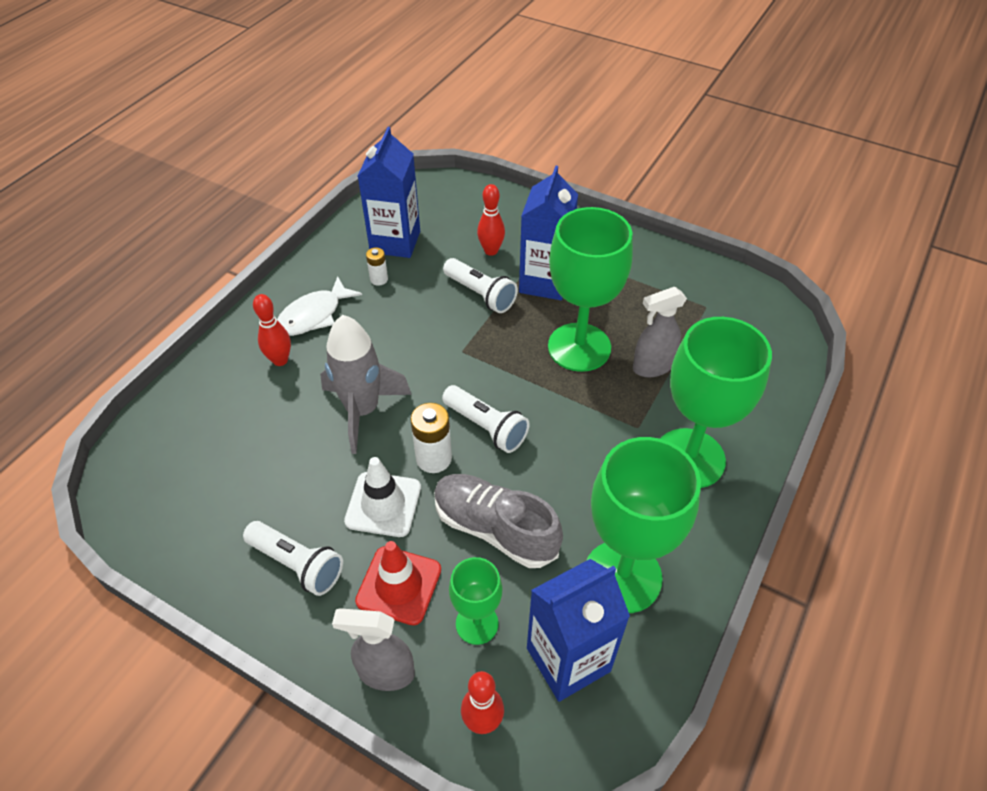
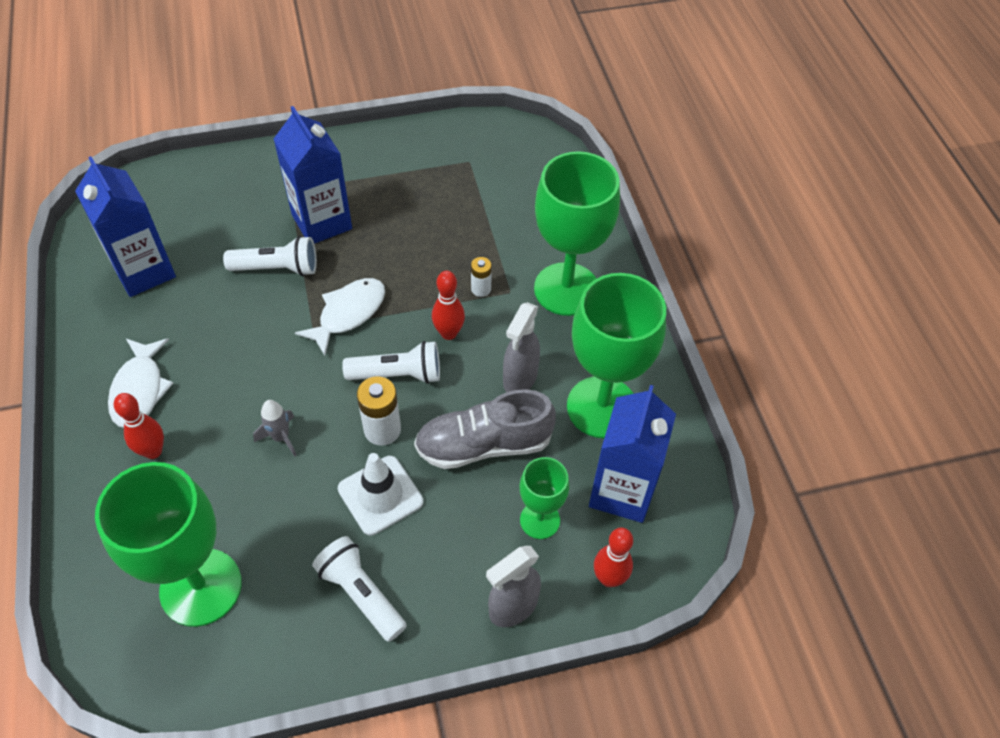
camera: 45 degrees left, 5 degrees up
(297, 564) = (361, 594): white flashlight -> white flashlight turned 120 degrees counterclockwise
(362, 411) = (281, 437): grey rocket -> grey rocket, size x0.47
(379, 279) = (167, 316): white battery -> white battery (481, 289)
(399, 585) = (457, 542): red traffic cone -> none
(491, 251) = (245, 223): red bowling pin -> red bowling pin (449, 333)
(496, 358) = (348, 313): none -> white fish
(579, 347) = (405, 259): green goblet -> green goblet (201, 587)
(652, 367) = (475, 237): grey spray bottle -> grey spray bottle (520, 379)

